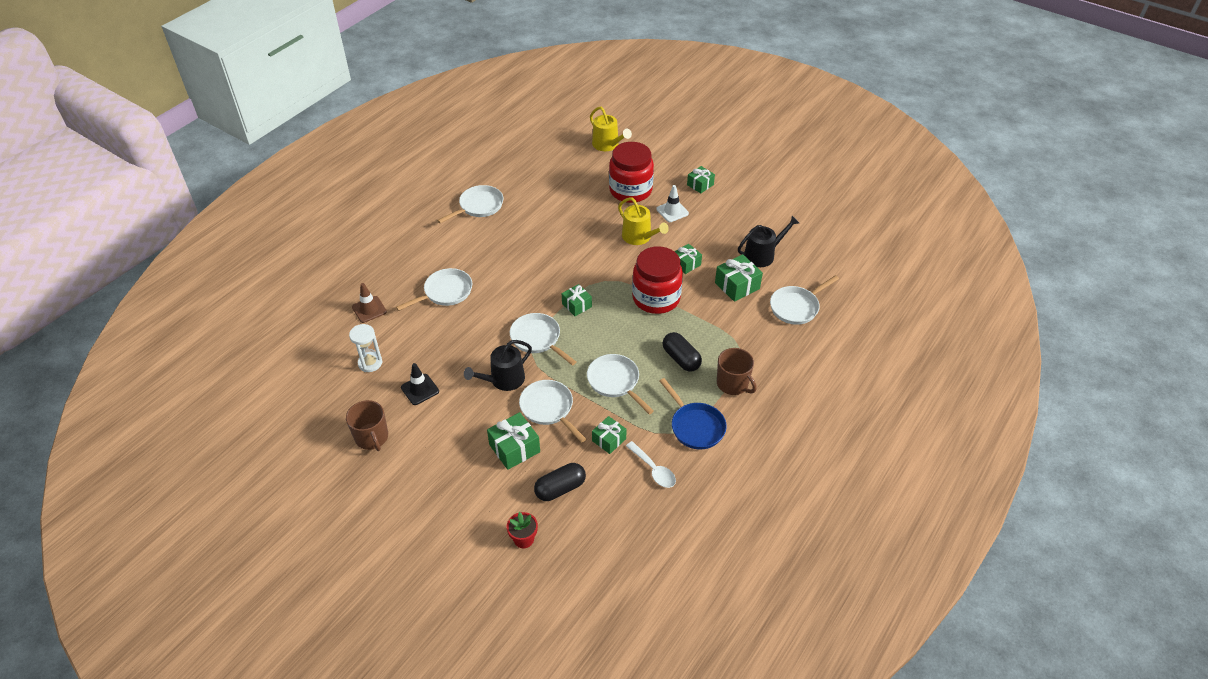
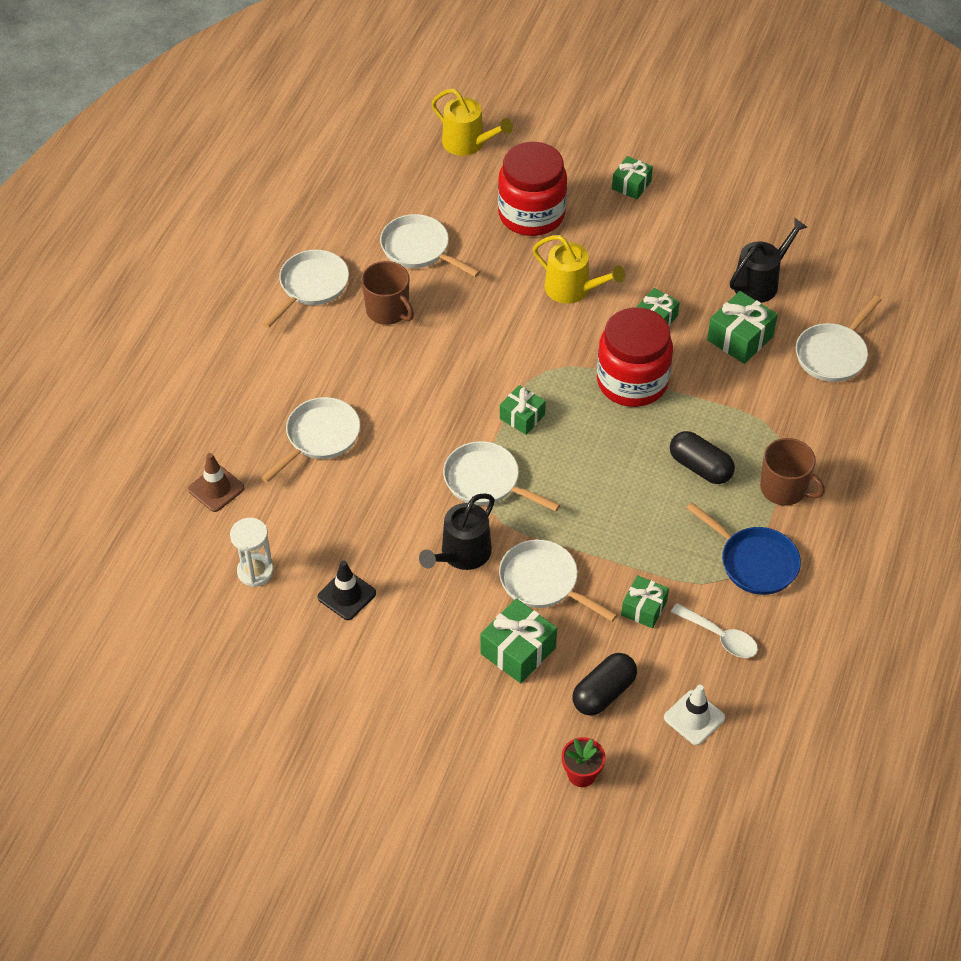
camera: 15 degrees left, 5 degrees up
(372, 437) = (308, 682): brown mug -> brown mug (388, 310)
(615, 382) = (621, 522): white pan -> white pan (419, 249)
(672, 211) = (606, 237): white traffic cone -> white traffic cone (694, 718)

